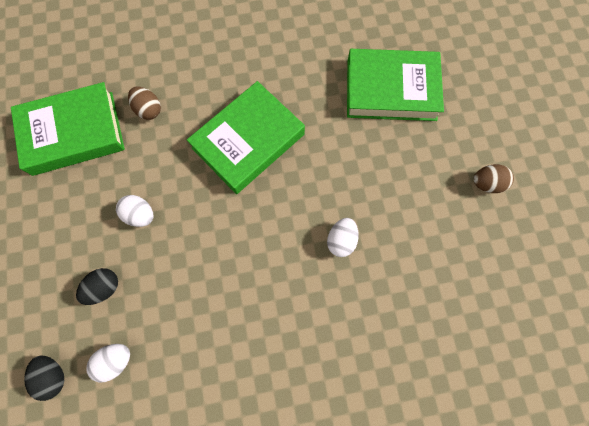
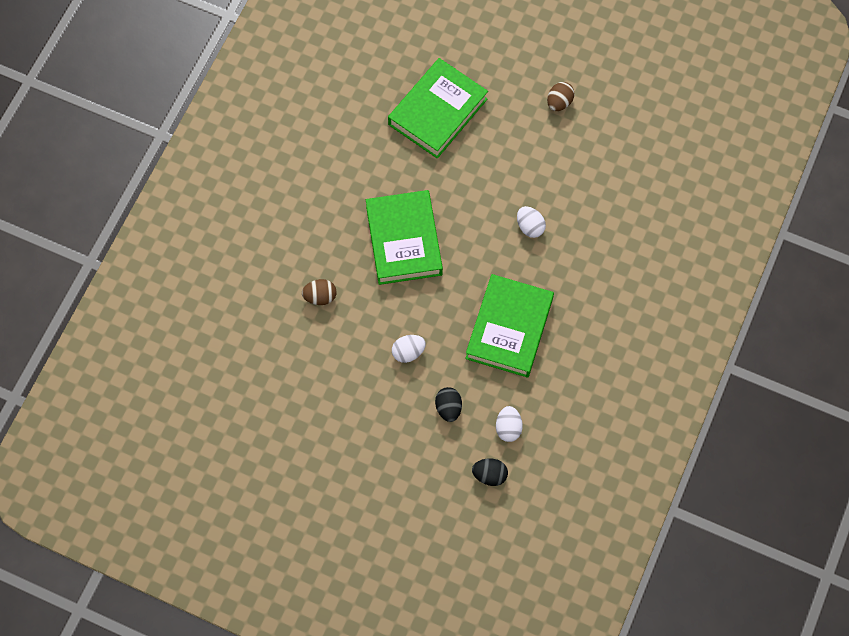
camera: 55 degrees left, 5 degrees down
(73, 133) = (298, 364): green book -> green book (509, 328)

